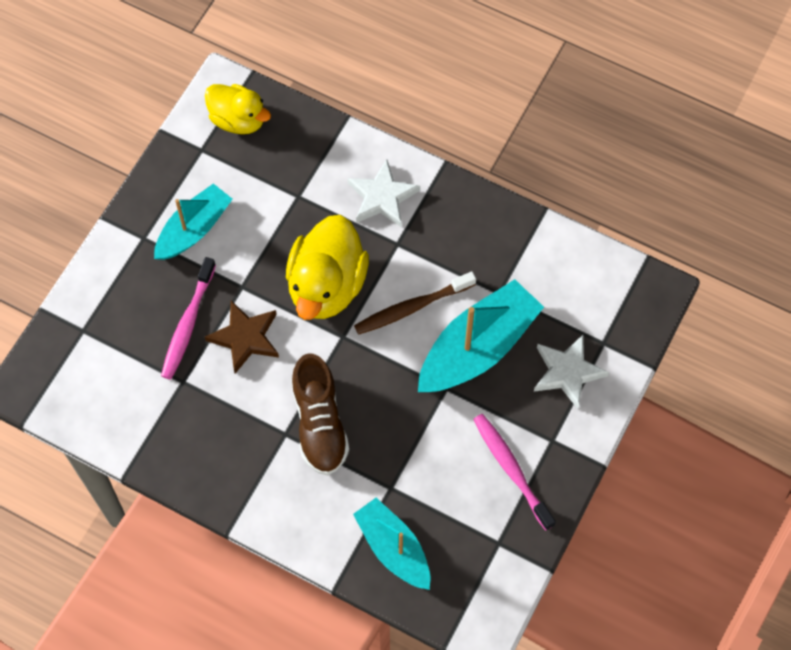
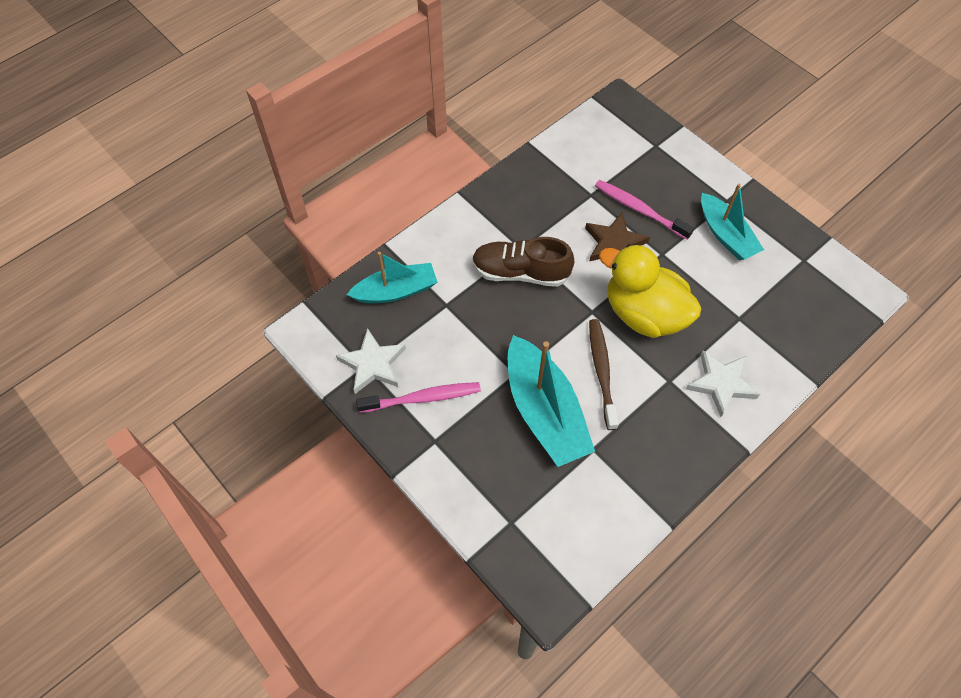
camera: 110 degrees right, 5 degrees down
(238, 120) = (830, 294): yellow duck -> none
(567, 372) = (493, 478): white star -> white star (372, 364)

